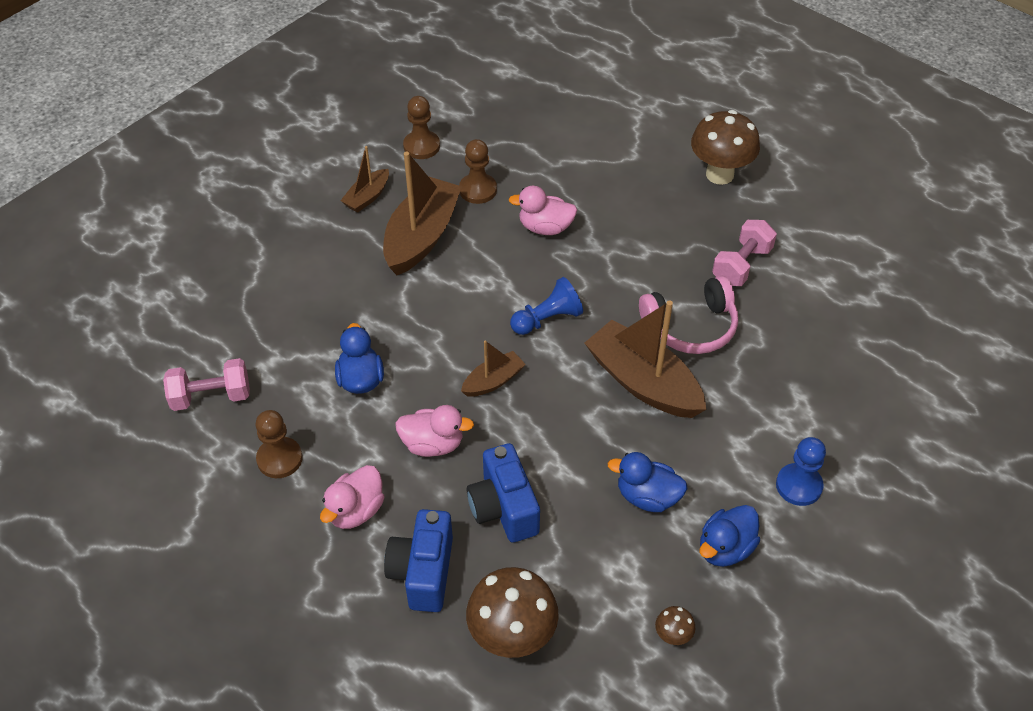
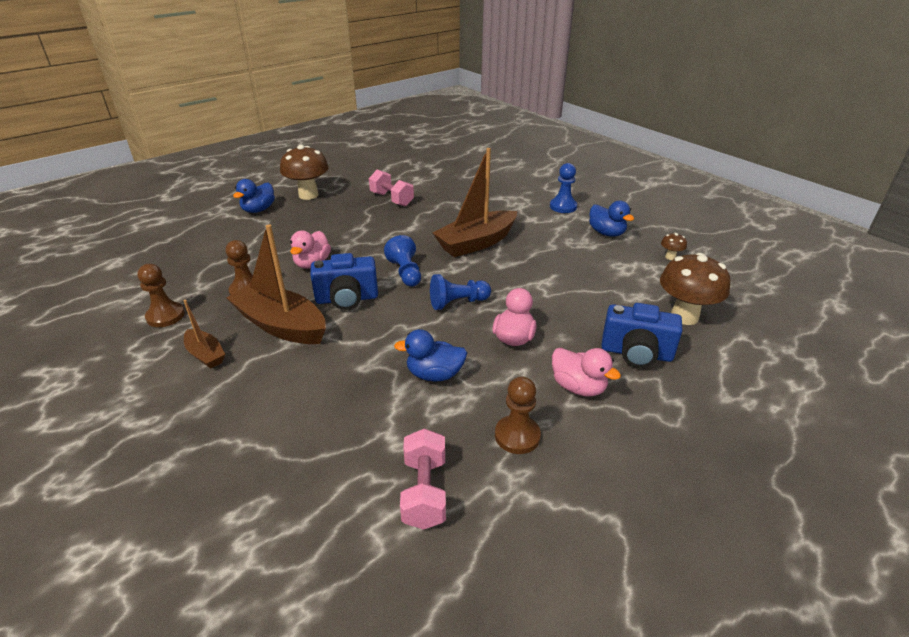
camera: 80 degrees left, 15 degrees down
(493, 381) = (457, 303): brown boat -> blue pawn
(503, 508) = (576, 309): blue camera -> blue camera (347, 299)
(647, 497) = (569, 253): blue duck -> blue duck (258, 210)
(690, 326) = (435, 221): pink headphones -> none

